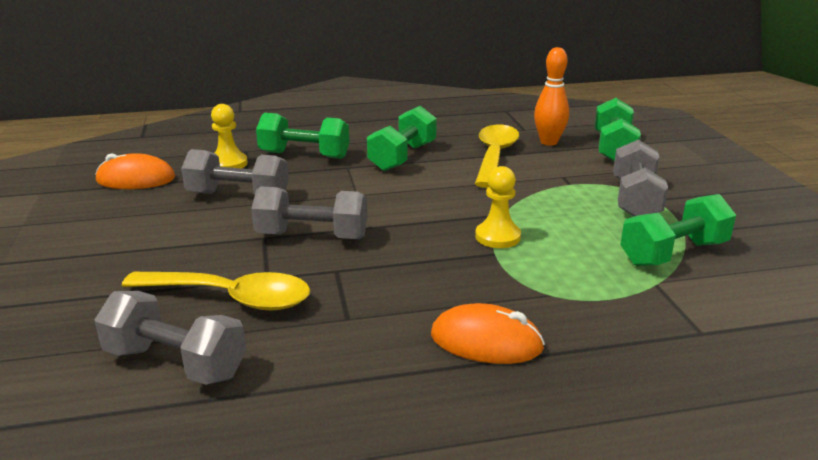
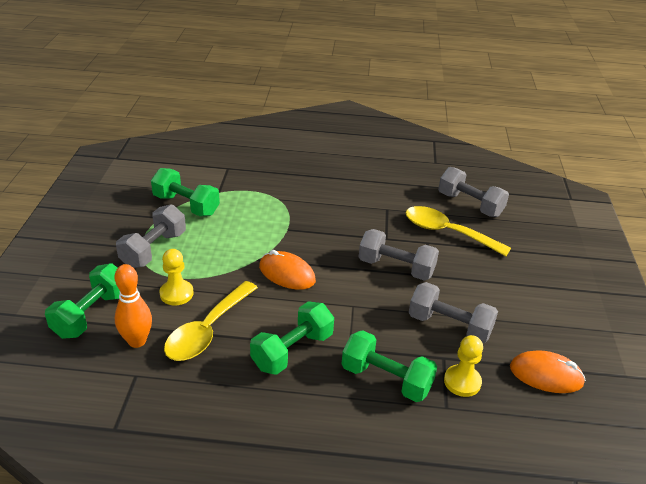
camera: 165 degrees left, 10 degrees up
(486, 342) = (326, 184): orange mouse -> orange mouse (287, 274)
(497, 237) = (276, 240): yellow pawn -> yellow pawn (176, 294)
(673, 253) = (186, 205): green dumbbell -> green dumbbell turned 45 degrees clockwise

